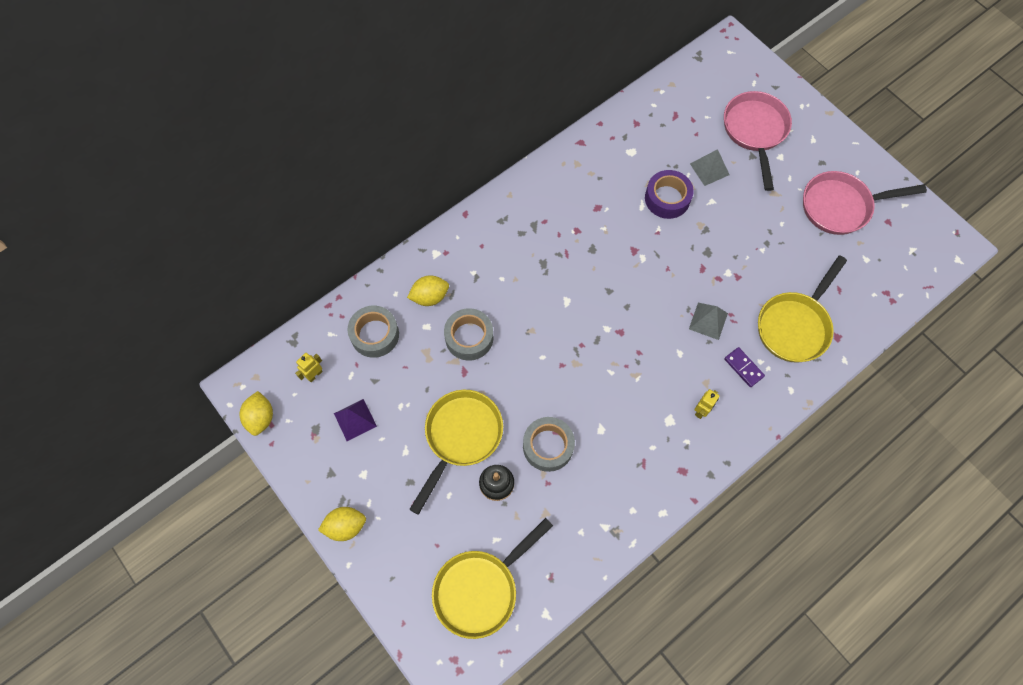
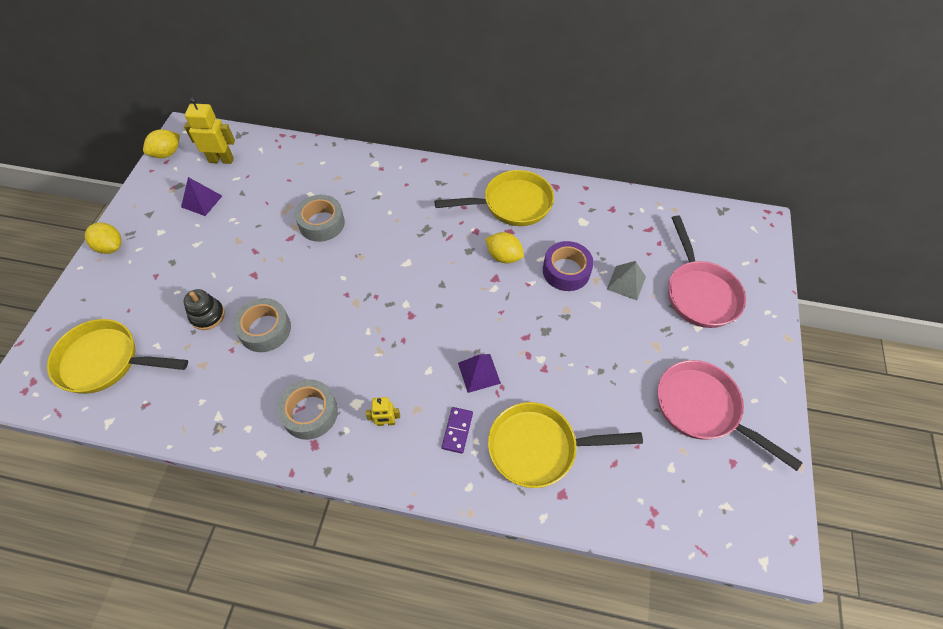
camera: 50 degrees right, 10 degrees down
(314, 375) = (221, 160): yellow robot -> yellow robot, size x1.70
(375, 334) = (279, 171): grey tape -> grey tape (310, 413)
(430, 297) = (336, 181): yellow lemon -> yellow lemon (503, 256)
(460, 437) = (232, 269): yellow pan -> yellow pan (511, 204)
(708, 321) = (479, 373): grey pyramid -> purple pyramid
(755, 132) = (699, 293): pink pan -> pink pan turned 120 degrees clockwise

